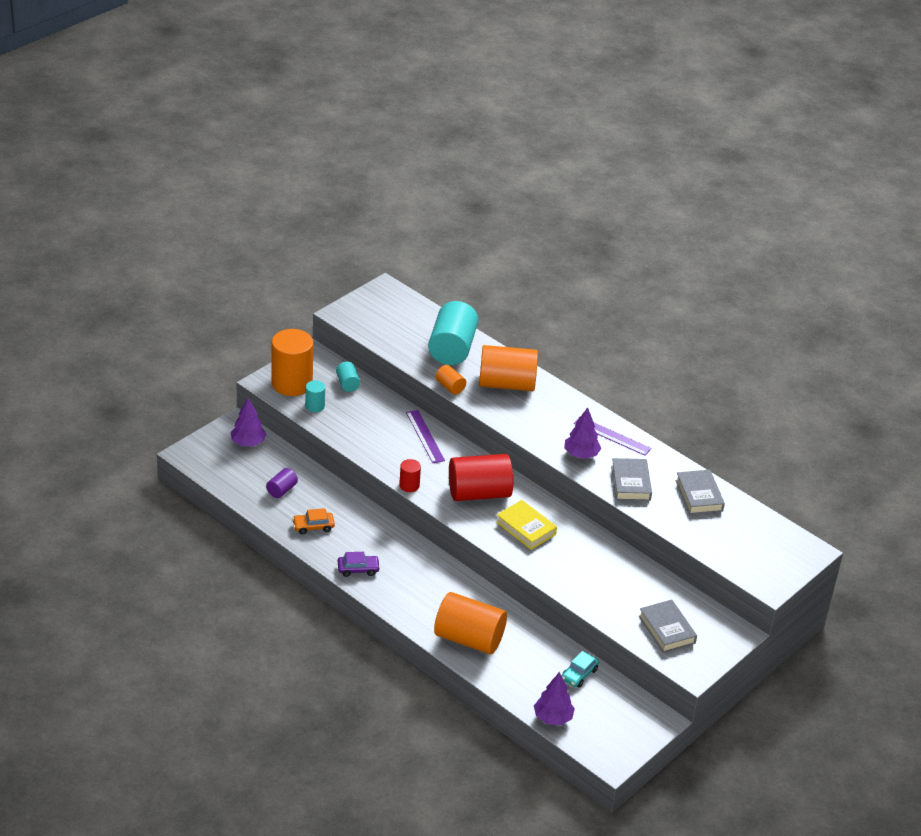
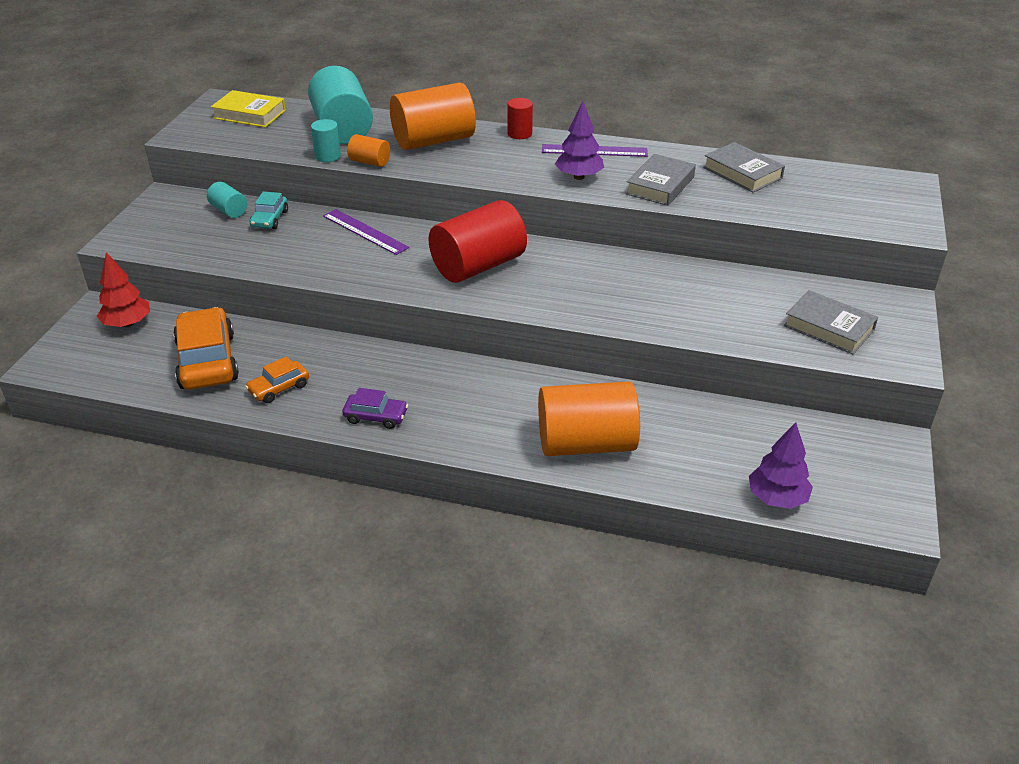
camera: 25 degrees left, 0 degrees up
(248, 443) = (127, 323): purple tree -> red tree
(281, 490) = (207, 361): purple cylinder -> orange car
(292, 383) = (155, 231): orange cylinder -> none
(315, 406) = (201, 245): turquoise cylinder -> turquoise cylinder (328, 156)
(358, 569) = (376, 416): purple car -> purple car turned 45 degrees clockwise
(409, 485) = (386, 287): red cylinder -> red cylinder (519, 134)
(526, 528) = (566, 282): yellow book -> yellow book (249, 114)
(579, 674) = (754, 429): turquoise car -> turquoise car (270, 219)
(630, 483) = (660, 185): grey book -> grey book turned 60 degrees clockwise

